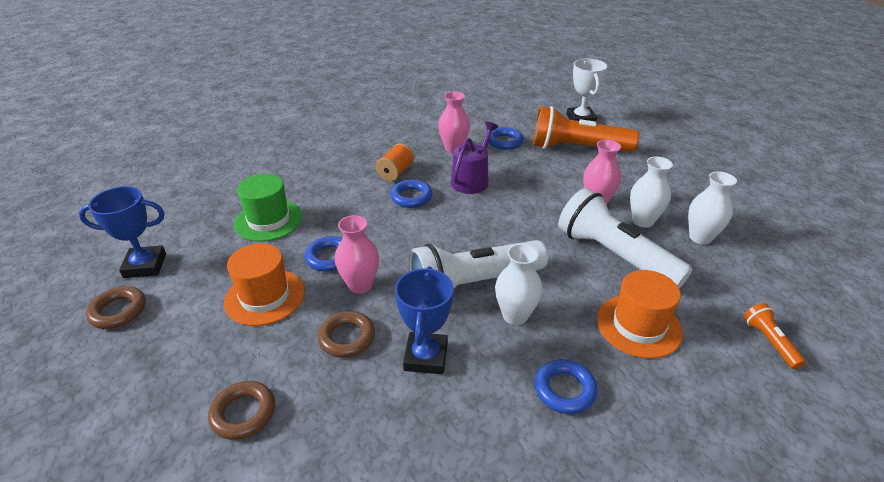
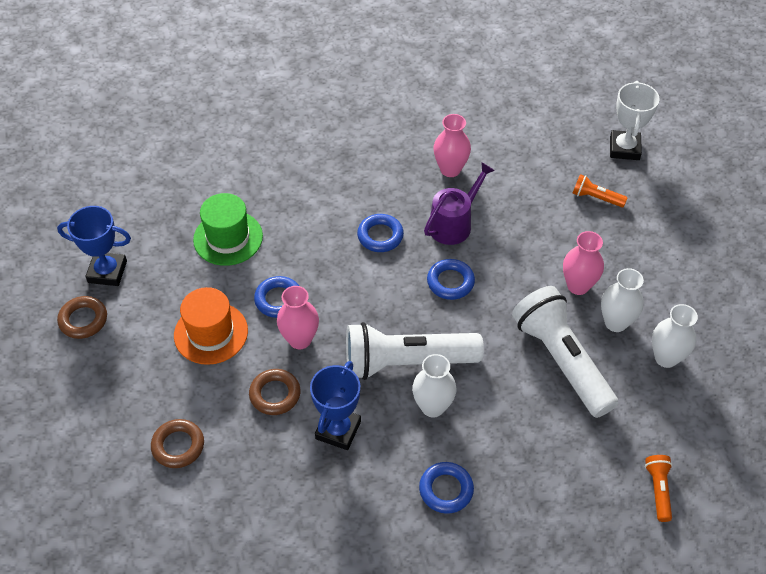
camera: 15 degrees right, 15 degrees up
(396, 172) = (374, 195): orange spool -> none
(505, 142) = (514, 170): blue ring -> blue ring (450, 282)
(577, 148) = (596, 198): orange flashlight -> orange flashlight, size x0.44
(638, 325) = (543, 444): orange hat -> none

